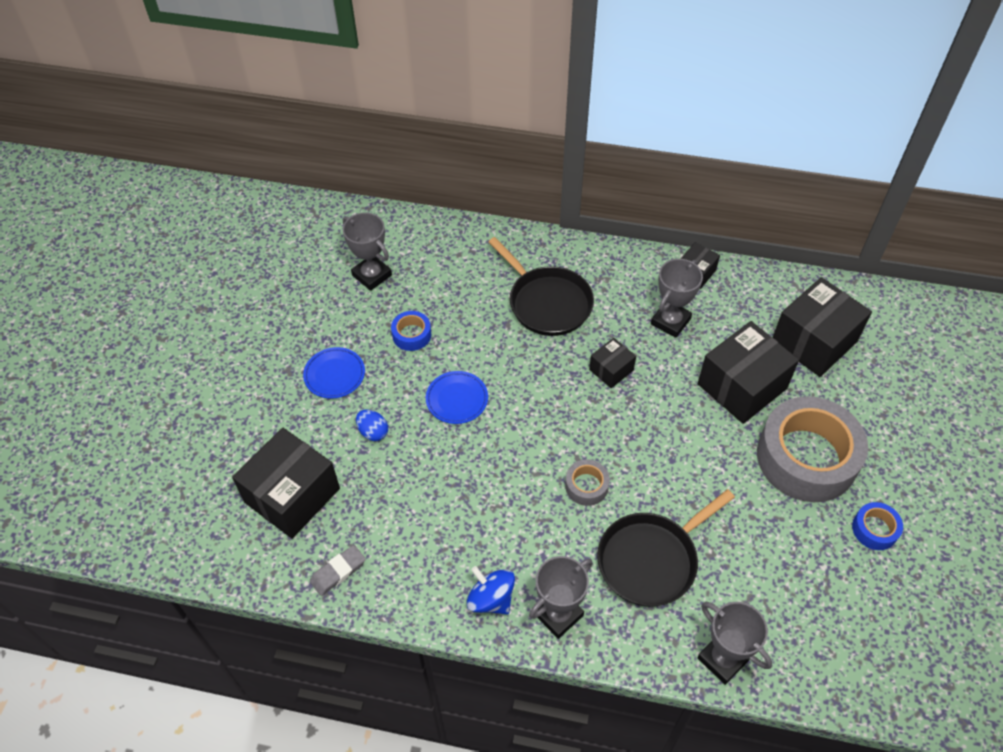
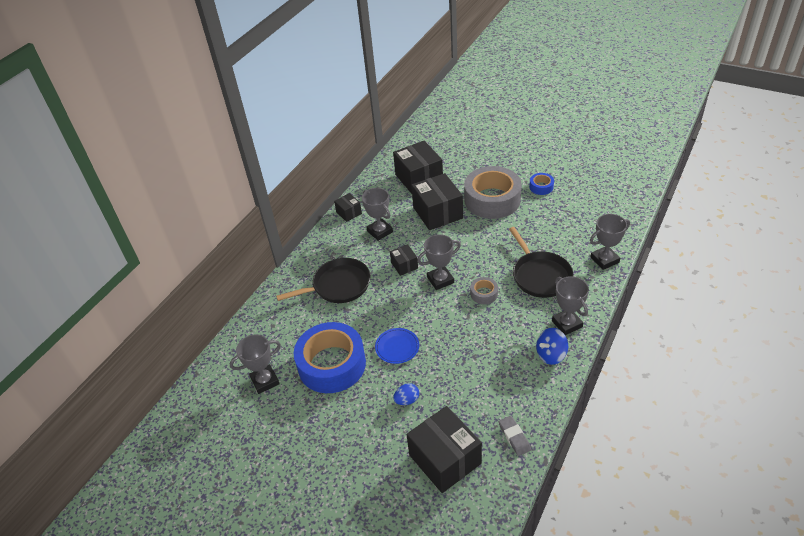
camera: 70 degrees left, 10 degrees down
(334, 375) = (347, 418): blue plate -> none
(411, 335) = (332, 364): blue tape -> blue tape, size x2.32
(596, 422) = (440, 280): none -> grey trophy

